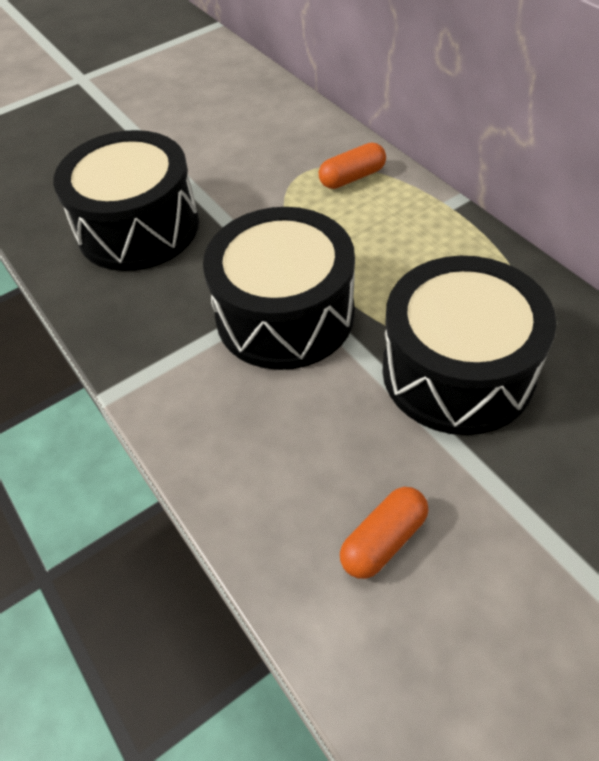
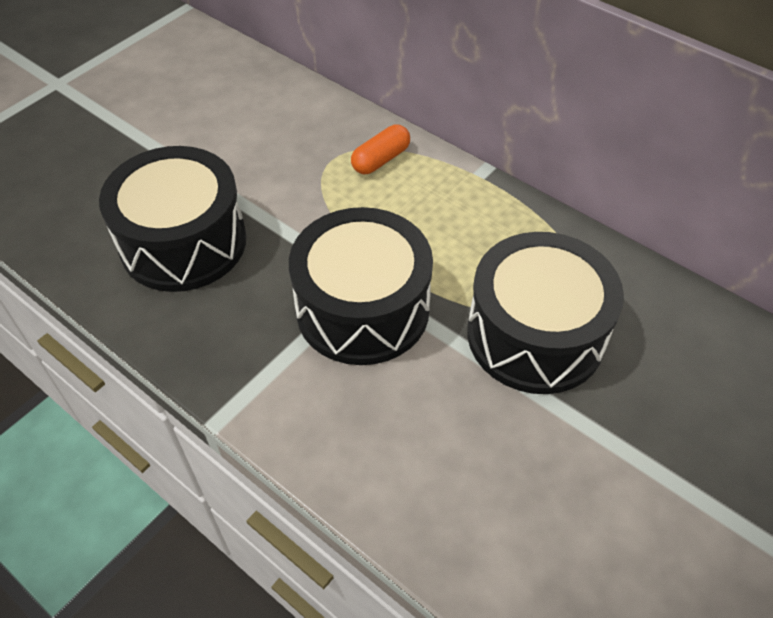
camera: 20 degrees left, 0 degrees up
(384, 540) = (520, 502): orange capsule -> none

